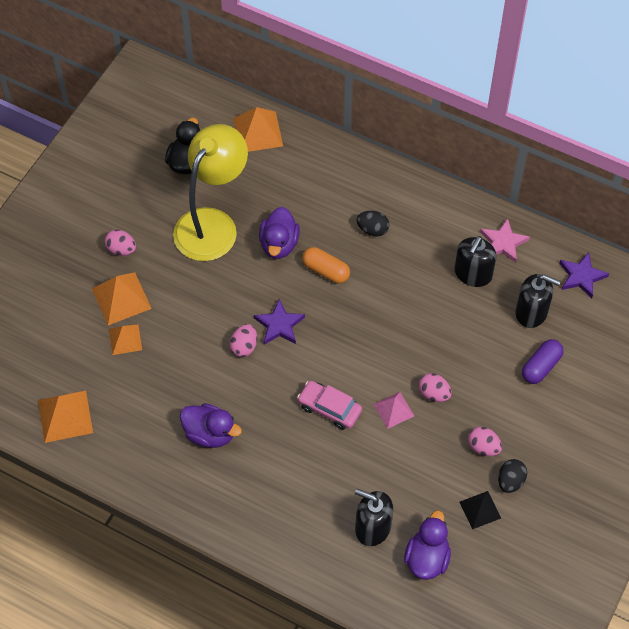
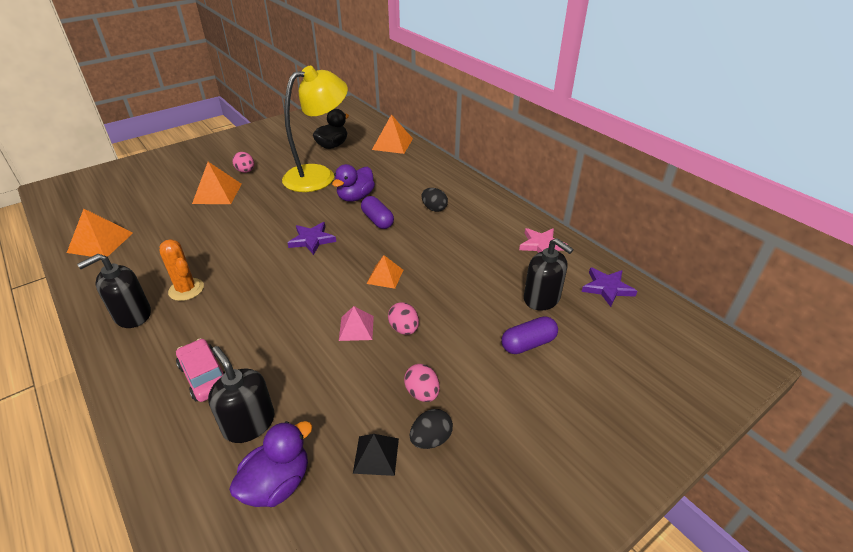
camera: 25 degrees right, 20 degrees down
(125, 339) = (194, 214): orange pyramid -> orange pyramid (385, 276)
(210, 434) = (186, 289): purple duck -> orange cactus
(244, 347) = (272, 244): pink egg -> none
(326, 271) = (377, 220): orange capsule -> purple capsule
(329, 408) = (300, 307): pink car -> pink car (204, 376)
(473, 274) = (501, 256): black soap dispenser -> black soap dispenser (132, 315)

